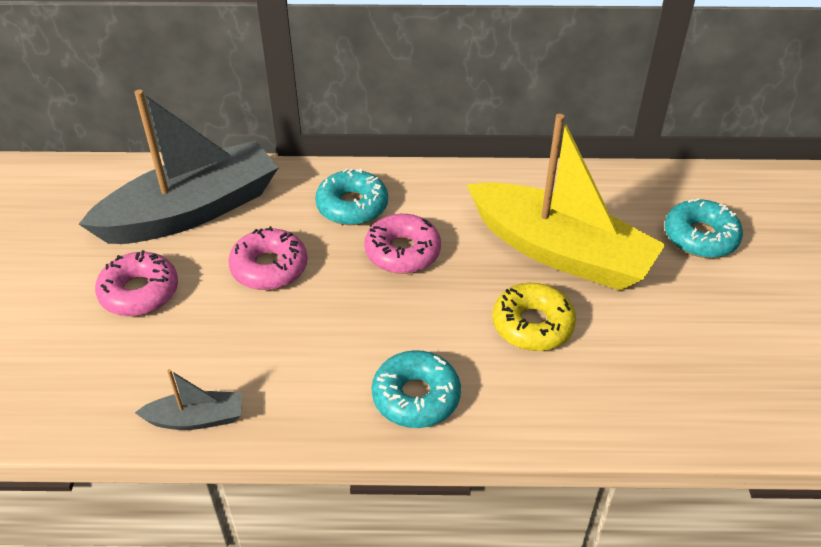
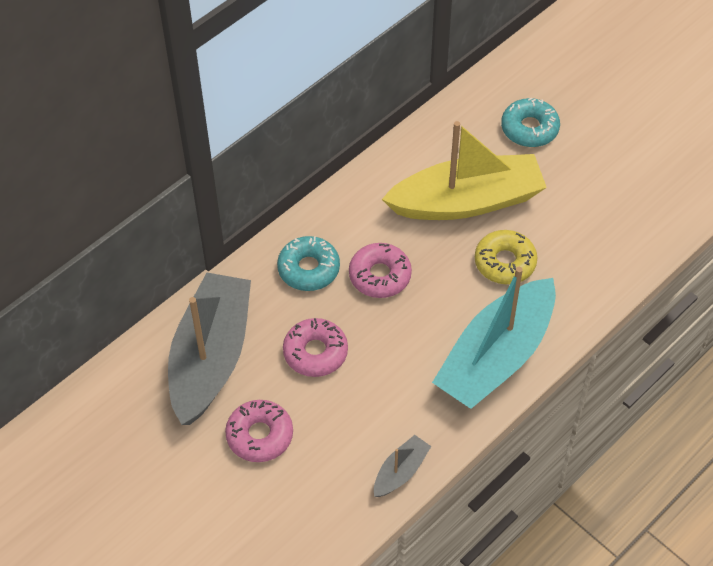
camera: 45 degrees left, 10 degrees up
(416, 397) = (496, 357): turquoise donut -> turquoise boat

